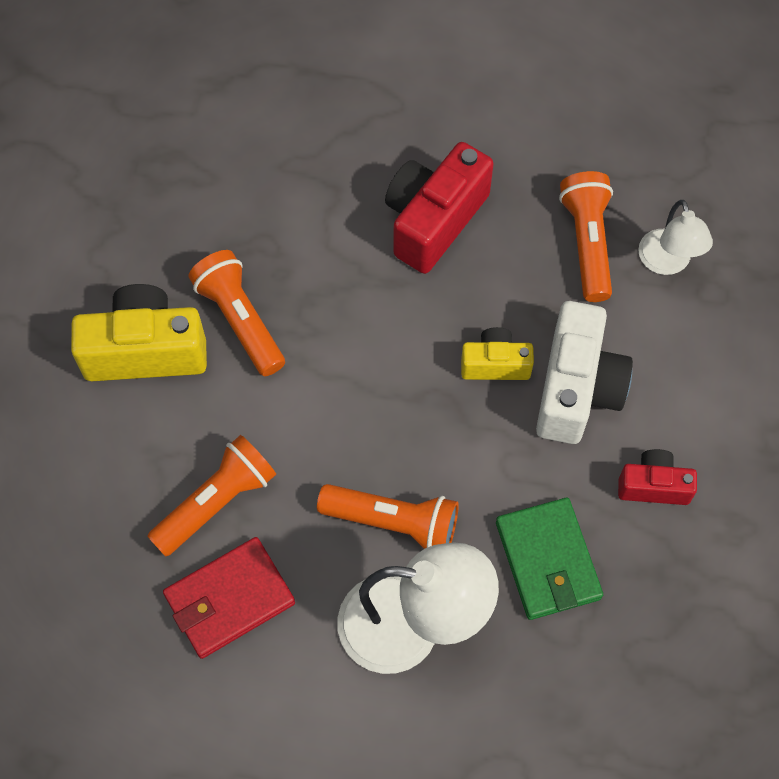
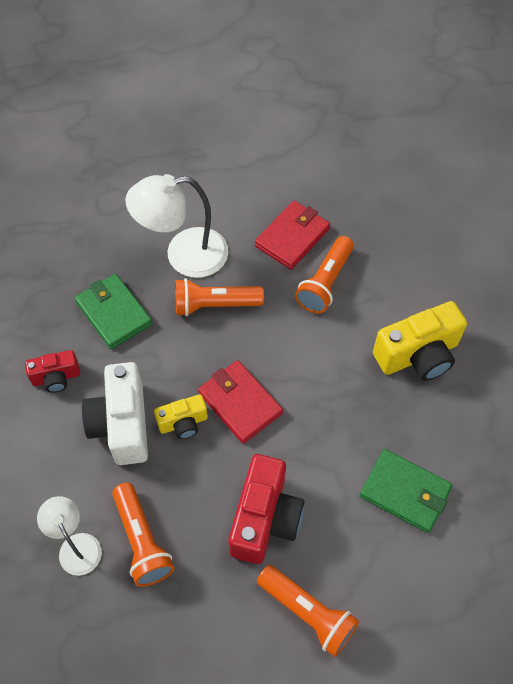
camera: 160 degrees right, 5 degrees down
(240, 320) = (368, 395): orange flashlight -> orange flashlight (308, 612)
(256, 195) = (405, 492): none -> green wallet
(411, 366) = (240, 403): none -> red wallet

